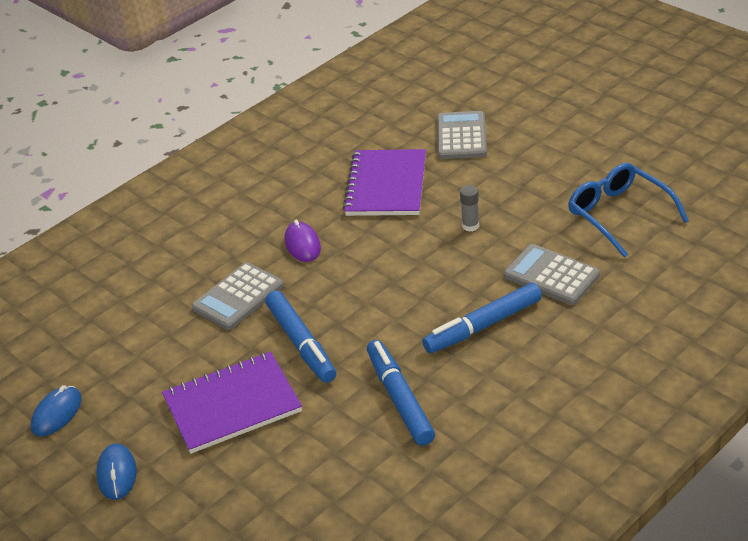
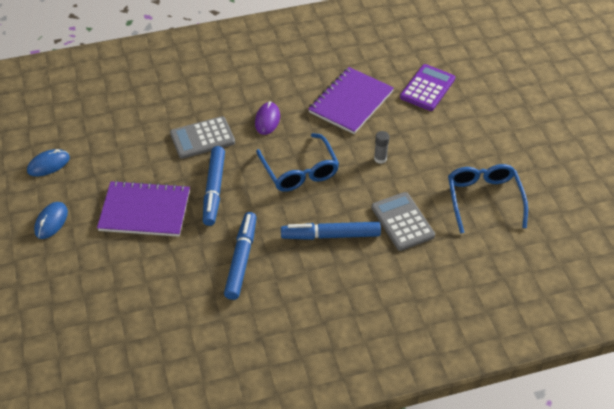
camera: 25 degrees right, 10 degrees up
(388, 278) = (299, 170): none -> blue glasses
(461, 136) = (427, 88): grey calculator -> purple calculator

